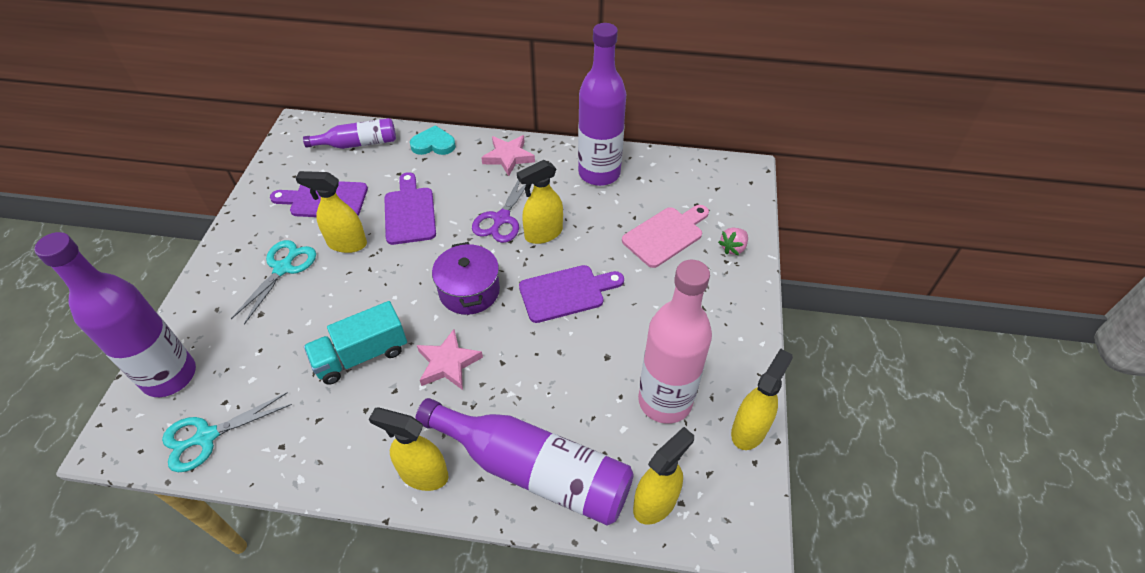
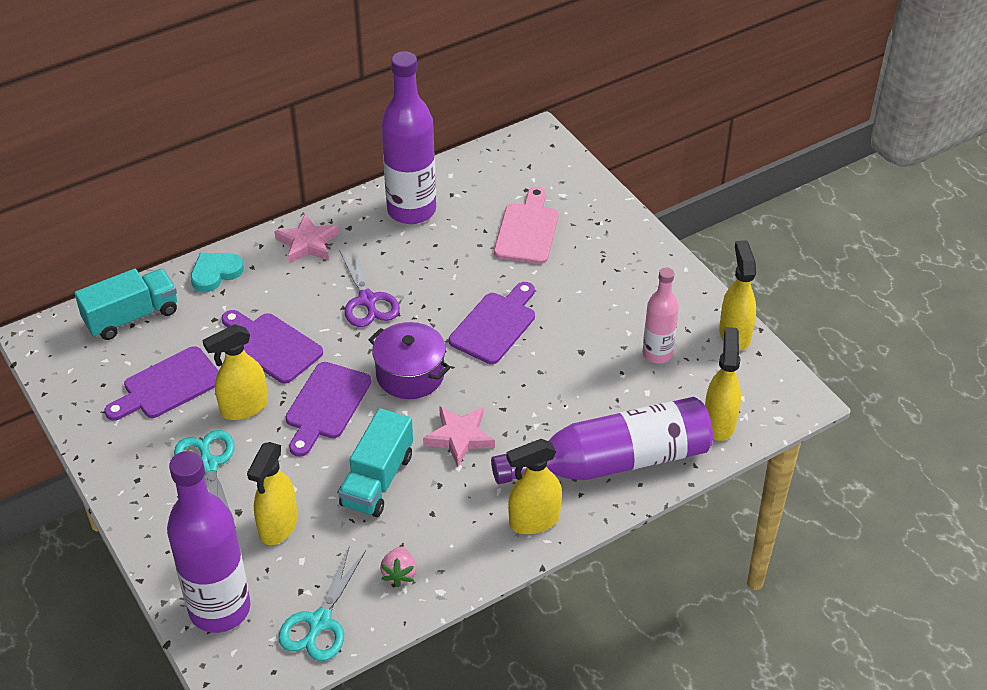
camera: 40 degrees left, 5 degrees down
(358, 143) = (132, 317): purple bottle -> turquoise truck
(394, 276) = (326, 405): none -> purple cutting board
(543, 233) = (420, 290): yellow spray bottle -> yellow spray bottle (278, 526)
(665, 401) = (657, 354): pink bottle -> pink bottle, size x0.56
(733, 248) = (592, 209): pink strawberry -> pink strawberry (399, 574)

